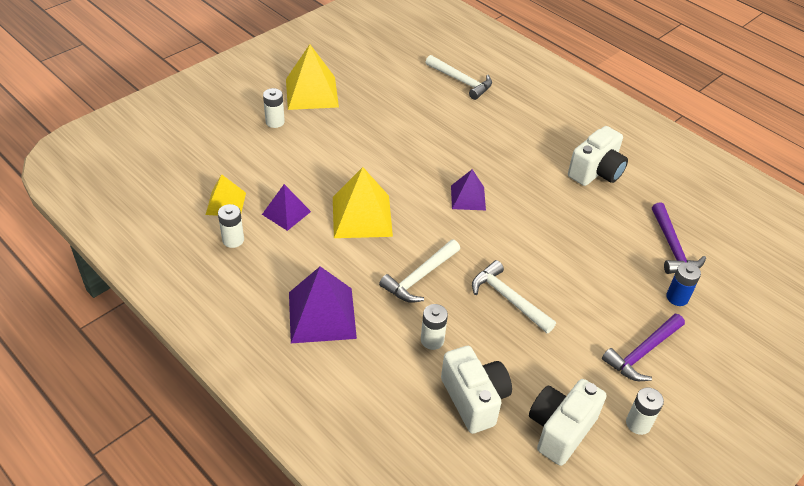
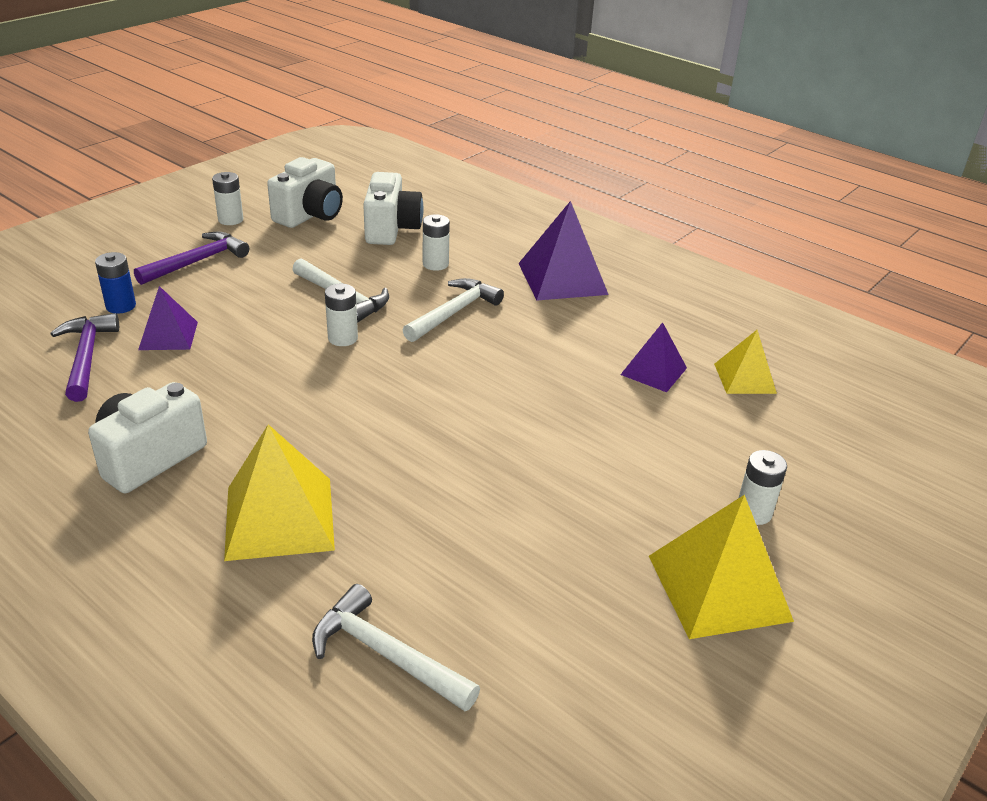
camera: 175 degrees right, 10 degrees down
(233, 240) = (705, 338): white battery -> white battery (343, 338)
(361, 216) = (545, 372): yellow pyramid -> yellow pyramid (280, 518)
(468, 197) = (386, 404): purple pyramid -> purple pyramid (168, 335)
(474, 399) = (391, 229): white camera -> white camera turned 150 degrees counterclockwise

